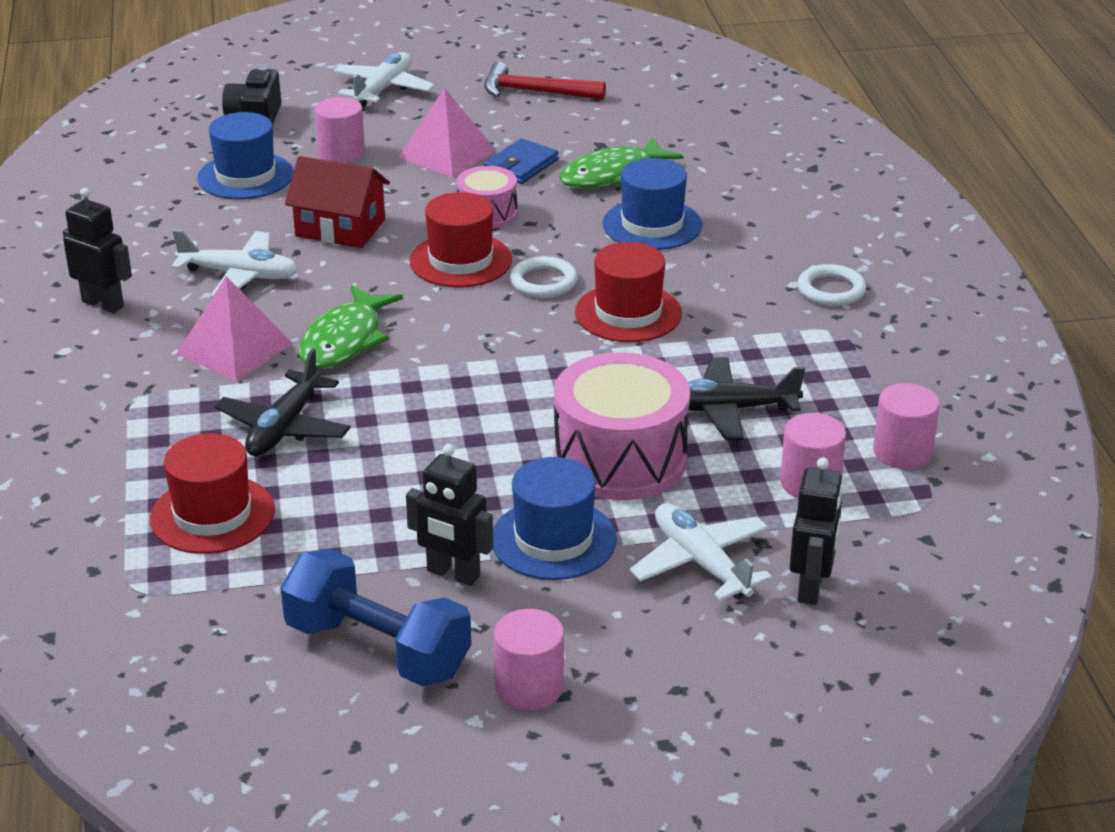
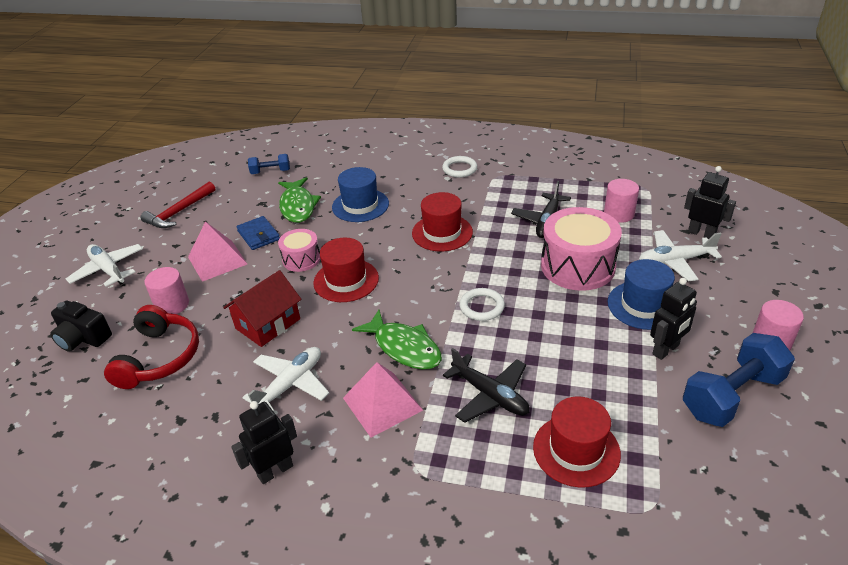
camera: 65 degrees left, 5 degrees up
(245, 176) = (159, 357): blue hat -> red headphones
(543, 282) = (391, 254): white ring -> white ring (482, 307)
(687, 127) = (270, 172): none -> blue dumbbell
(902, 452) = (603, 184): pink cylinder -> none

